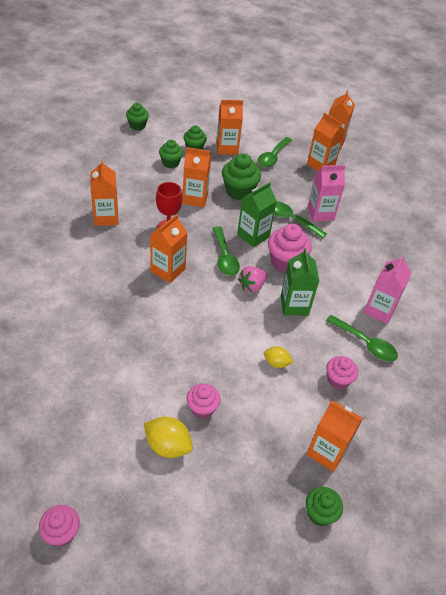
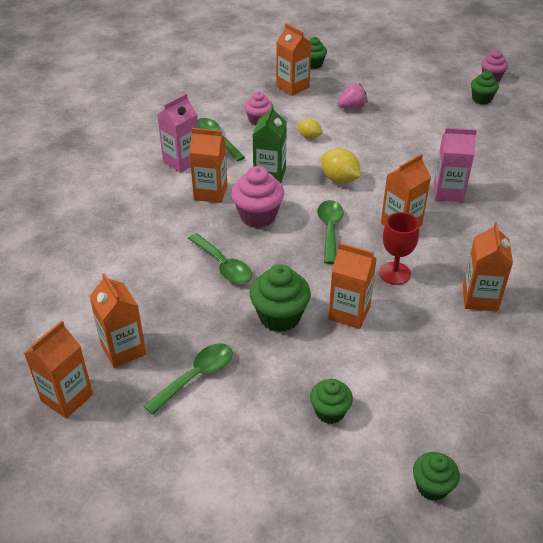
camera: 160 degrees left, 5 degrees down
(168, 446) = (415, 103): yellow lemon -> yellow lemon (339, 179)
(170, 163) = (377, 383): green cupcake -> green cupcake (481, 99)
(202, 408) = (384, 118): pink cupcake -> none
(227, 148) = (270, 406): orange carton -> orange carton (210, 193)
(251, 286) = (308, 197): pink strawberry -> pink strawberry (352, 107)
(253, 236) = (284, 250): green carton -> none
(320, 213) = (177, 269): pink carton -> pink carton (448, 192)

